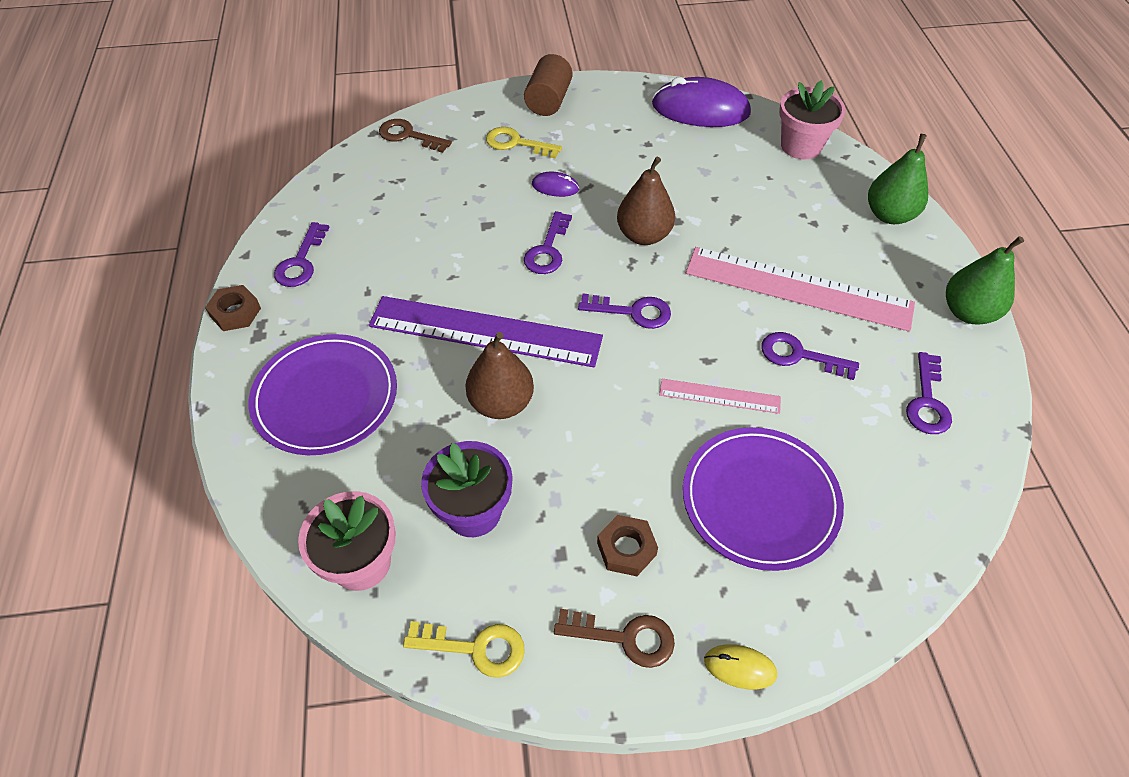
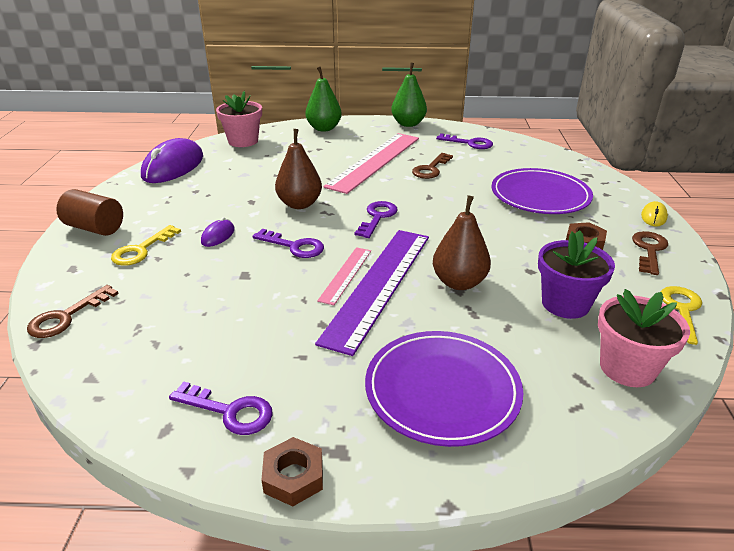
camera: 80 degrees left, 20 degrees down
(719, 396) = (460, 197): pink ruler -> pink ruler (346, 275)
(799, 355) = (431, 169): purple key -> brown key

